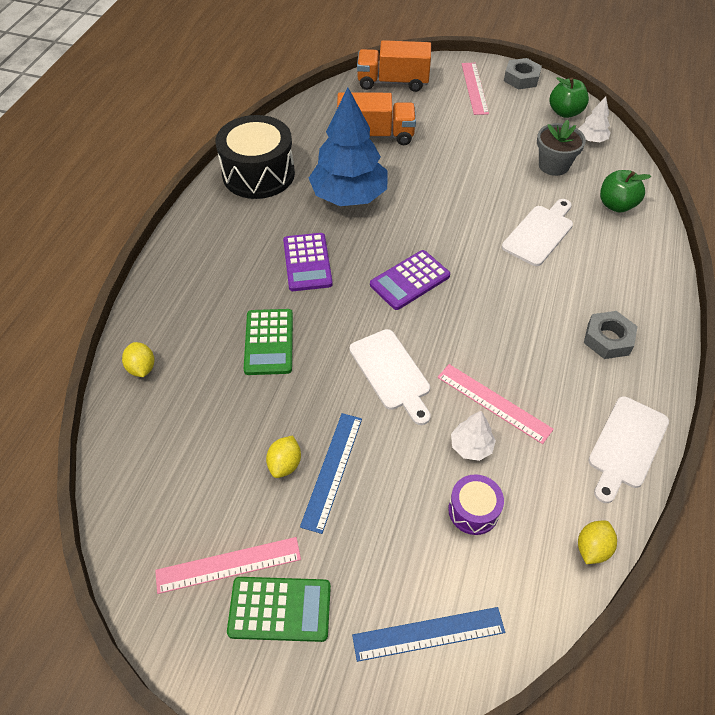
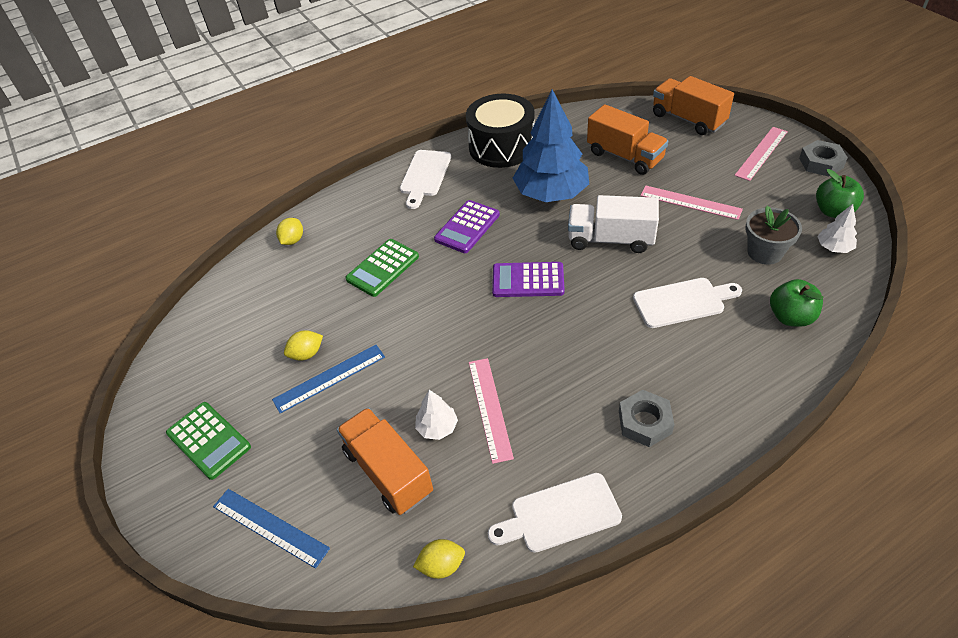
camera: 45 degrees right, 5 degrees down
(228, 564) = (212, 392): pink ruler -> pink ruler (690, 202)
(392, 373) = (440, 339): white cutting board -> white cutting board (425, 176)
(438, 211) = (610, 239): none -> white truck
(473, 510) = (388, 472): purple drum -> orange truck

